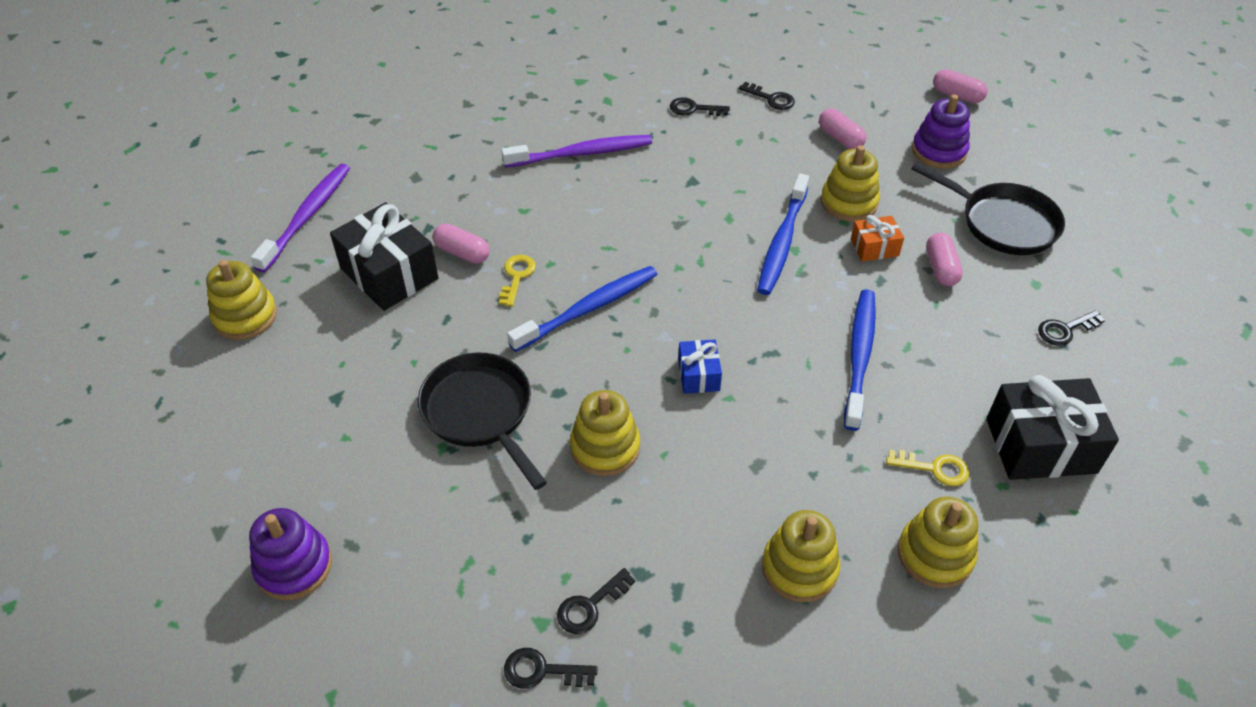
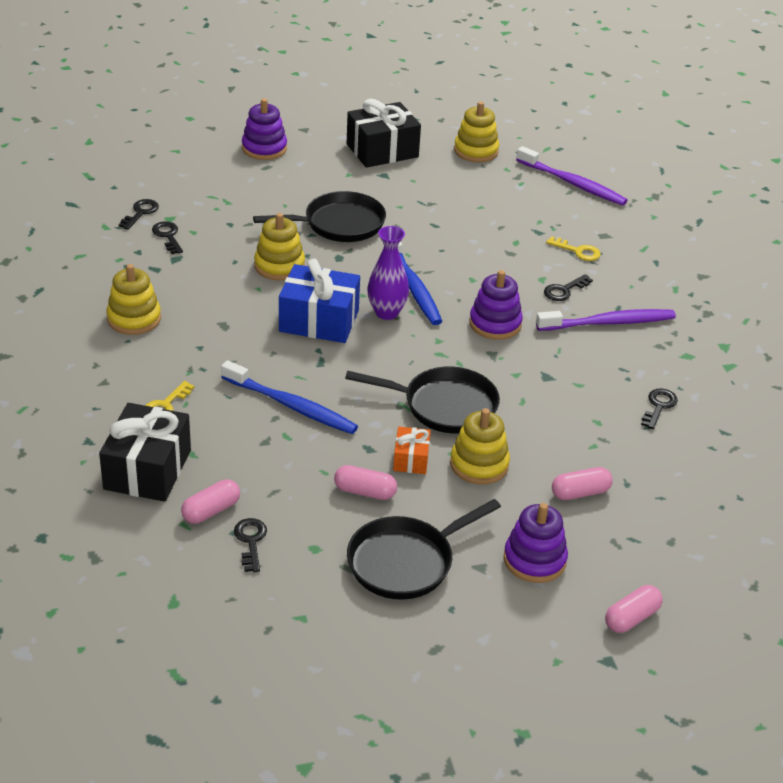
camera: 105 degrees right, 10 degrees down
(389, 273) = (493, 209): black gift -> black gift (382, 151)
(462, 253) = (502, 242): pink capsule -> pink capsule (211, 511)
(516, 277) = (464, 261): yellow key -> yellow key (578, 251)
(581, 153) = (608, 323): purple toothbrush -> purple toothbrush turned 105 degrees counterclockwise
(625, 230) = (495, 324): none -> purple stacking toy
(651, 320) = (386, 312): none -> purple vase
(699, 375) = (319, 321): blue gift -> blue gift, size x1.94
(771, 99) = (663, 464): black key -> black key (564, 290)
(782, 241) = (444, 406): blue toothbrush -> black pan
(935, 555) = (100, 379): yellow stacking toy -> none

